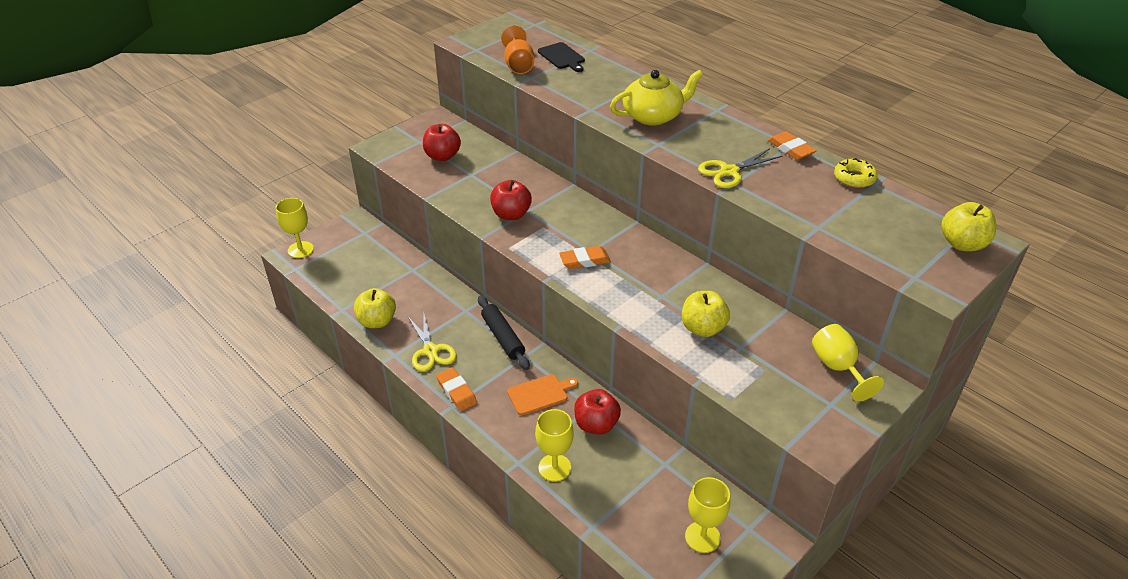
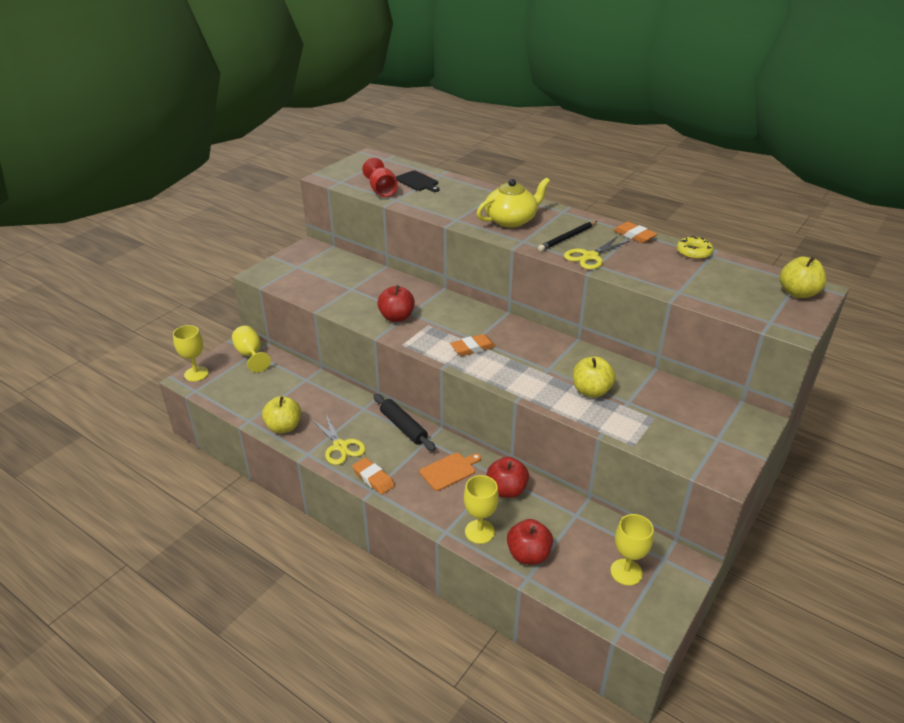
camera: 10 degrees left, 5 degrees down
(442, 156) = (321, 276): red apple -> red apple (528, 555)
(518, 65) = (382, 191): orange goblet -> red goblet
(710, 145) = (567, 238): none -> black pencil
(837, 368) = (713, 409): yellow goblet -> yellow goblet (251, 355)

